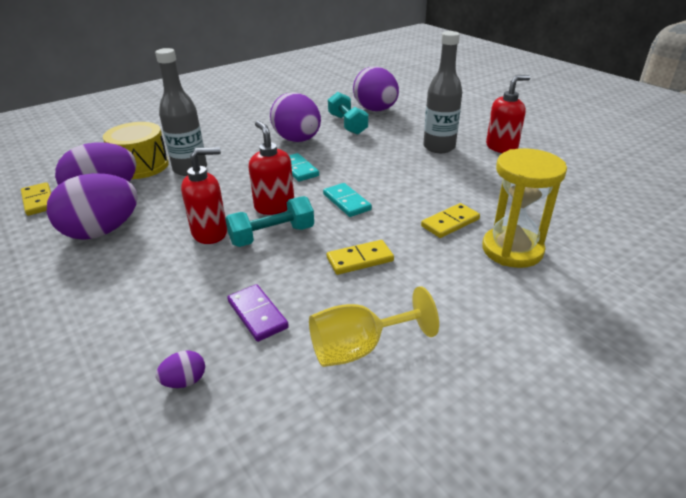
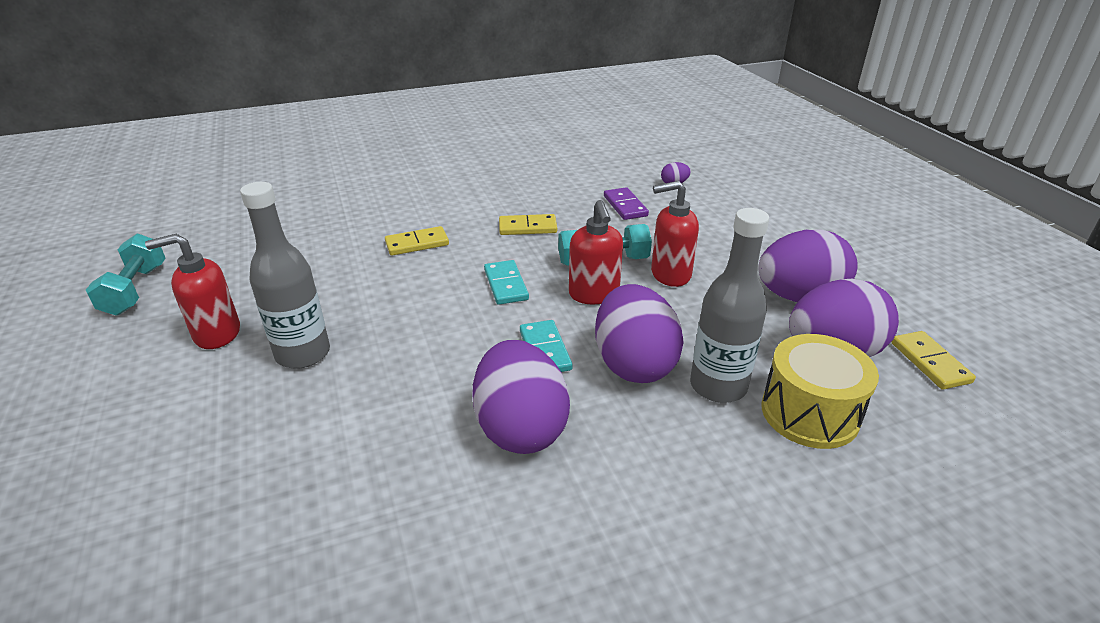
camera: 165 degrees left, 0 degrees up
(347, 124) = (398, 461): turquoise dumbbell -> turquoise dumbbell (135, 290)
(358, 348) = (560, 181): yellow goblet -> none
(375, 110) = (293, 511): purple egg -> purple egg (634, 364)
(512, 250) = (391, 214): yellow hourglass -> none

